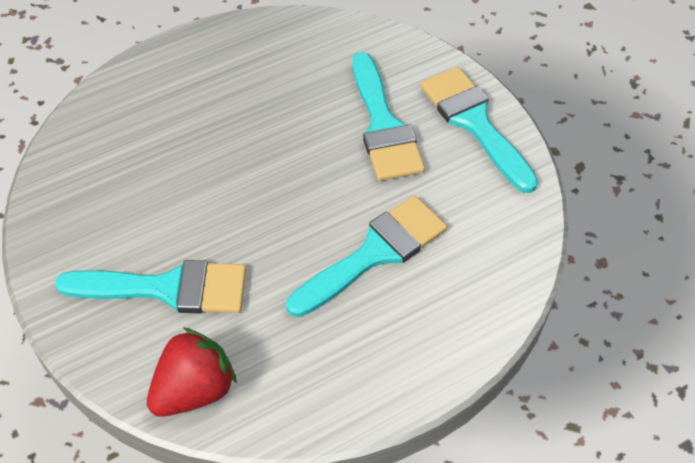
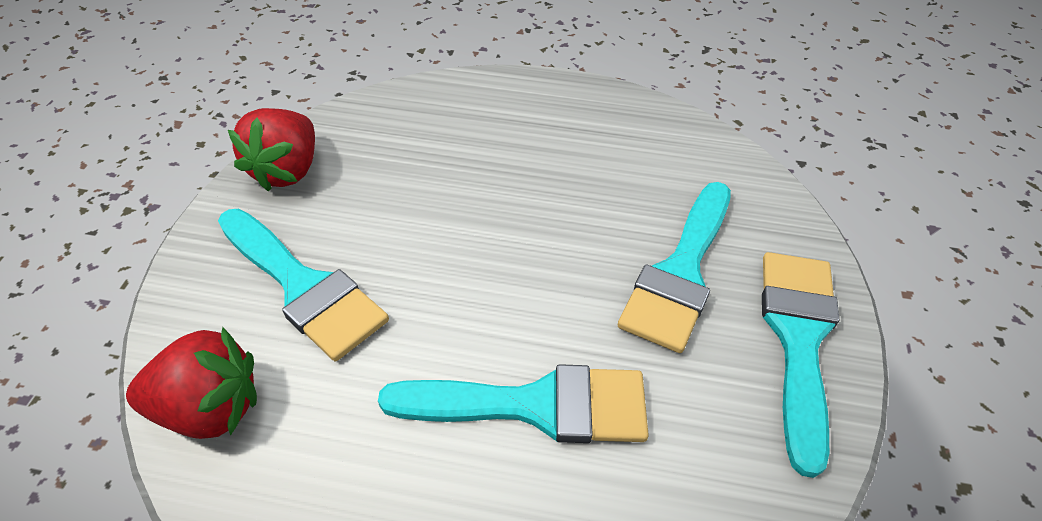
camera: 40 degrees right, 5 degrees down
(60, 227) = (287, 170): none -> red strawberry

